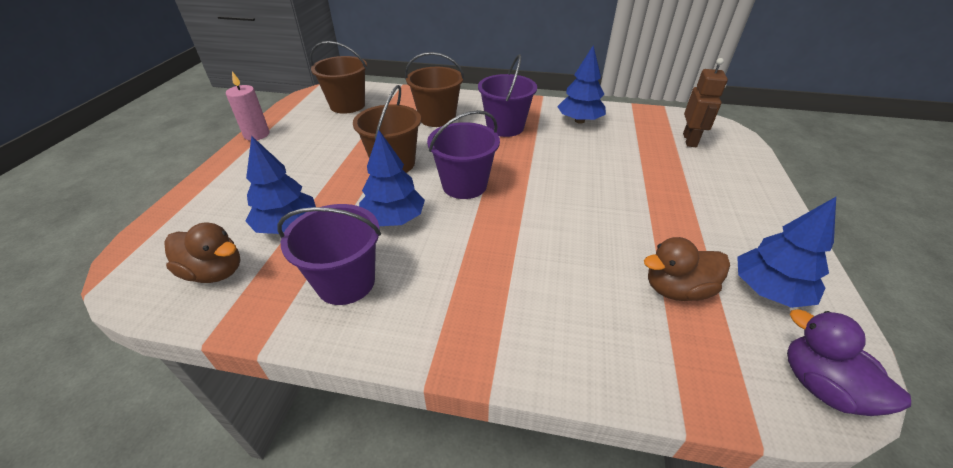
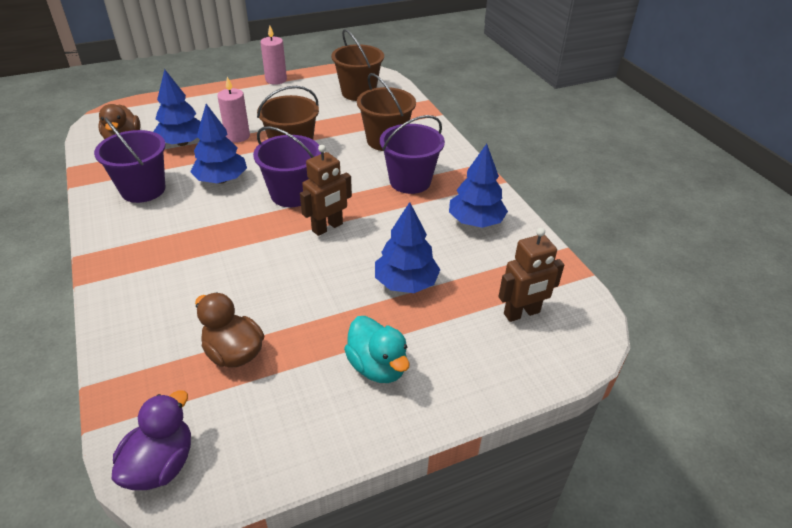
camera: 55 degrees right, 0 degrees up
(326, 186) = (237, 136): none -> pink candle
(532, 182) = (327, 227): none -> brown robot
(723, 215) = (377, 367): none -> turquoise duck
(768, 290) = (271, 417): blue tree -> blue tree (406, 283)

